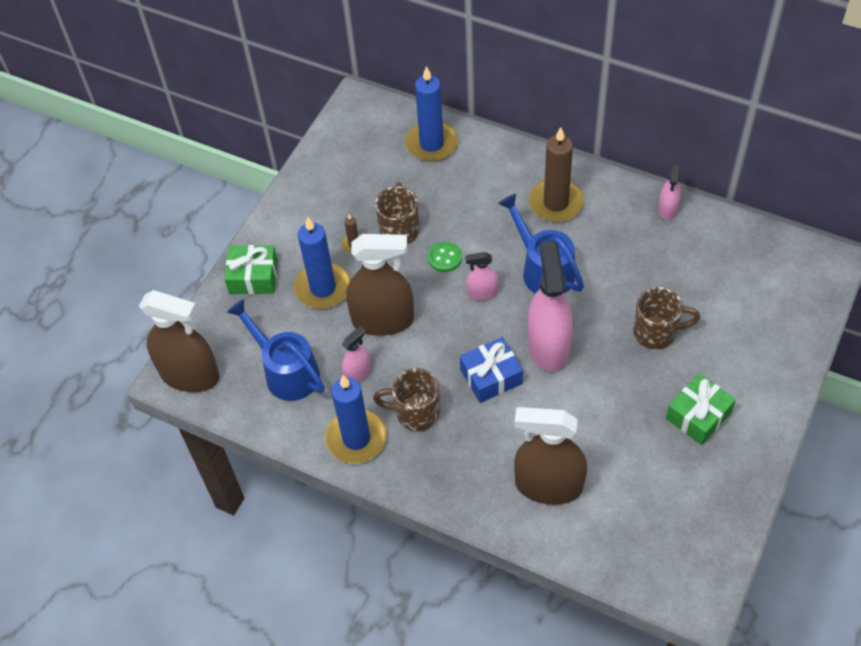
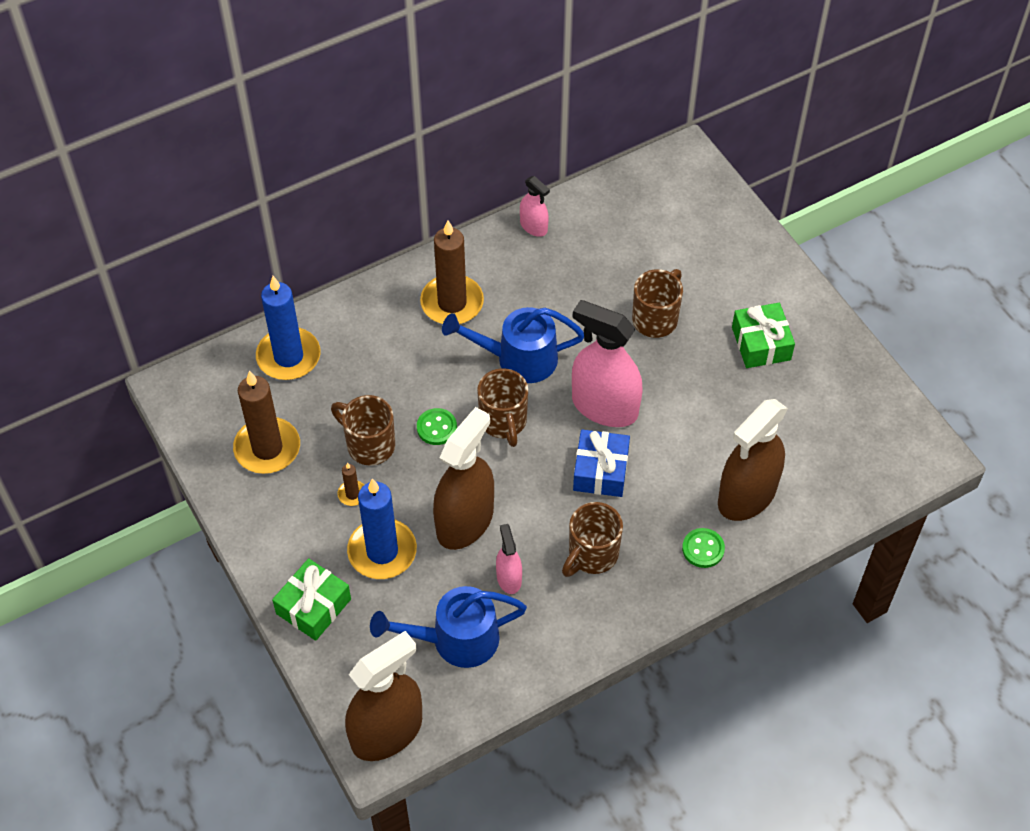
camera: 60 degrees left, 0 degrees up
(352, 178) = (267, 448): none -> brown candle
(356, 438) = (581, 621): blue candle -> none
(477, 482) = (703, 549): none -> green button
(482, 293) = (503, 422): pink spray bottle -> brown mug

